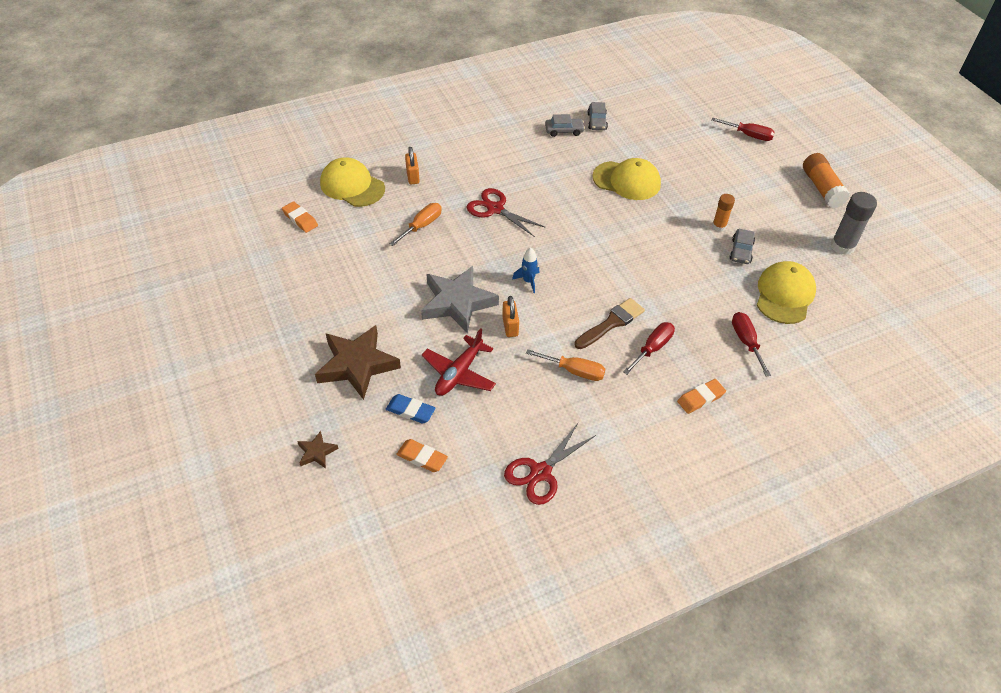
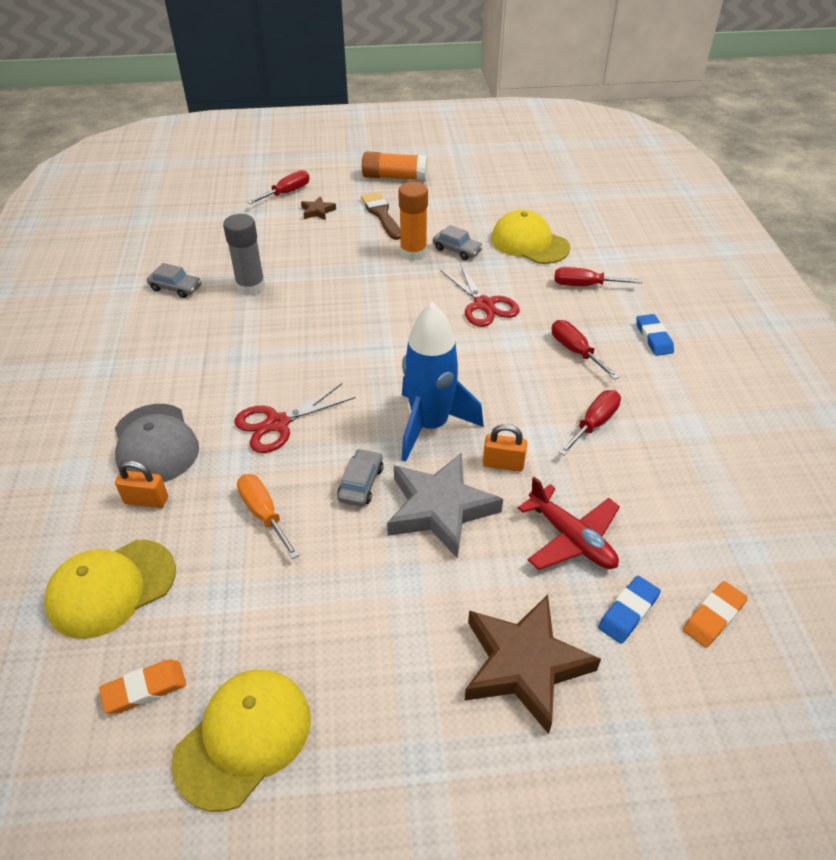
camera: 70 degrees left, 5 degrees down
(317, 452) = (692, 761): brown star -> brown star (317, 211)
(455, 164) = (155, 444): none -> grey cap
(528, 281) = (430, 425): blue rocket -> blue rocket, size x2.34
(540, 472) = (745, 495): red scissors -> red scissors (484, 305)
(564, 131) = (170, 319): grey car -> grey car (361, 483)
(574, 371) = (594, 424): orange screwdriver -> red screwdriver
(611, 323) = (527, 372): brown brush -> brown brush (381, 214)
(627, 181) = (300, 295): yellow cap -> yellow cap (244, 738)
(700, 398) = (653, 338): orange eraser -> blue eraser
(719, 226) = (413, 253): orange glue stick -> orange glue stick, size x1.64
(842, 246) = (479, 191): grey glue stick -> grey glue stick (251, 286)

